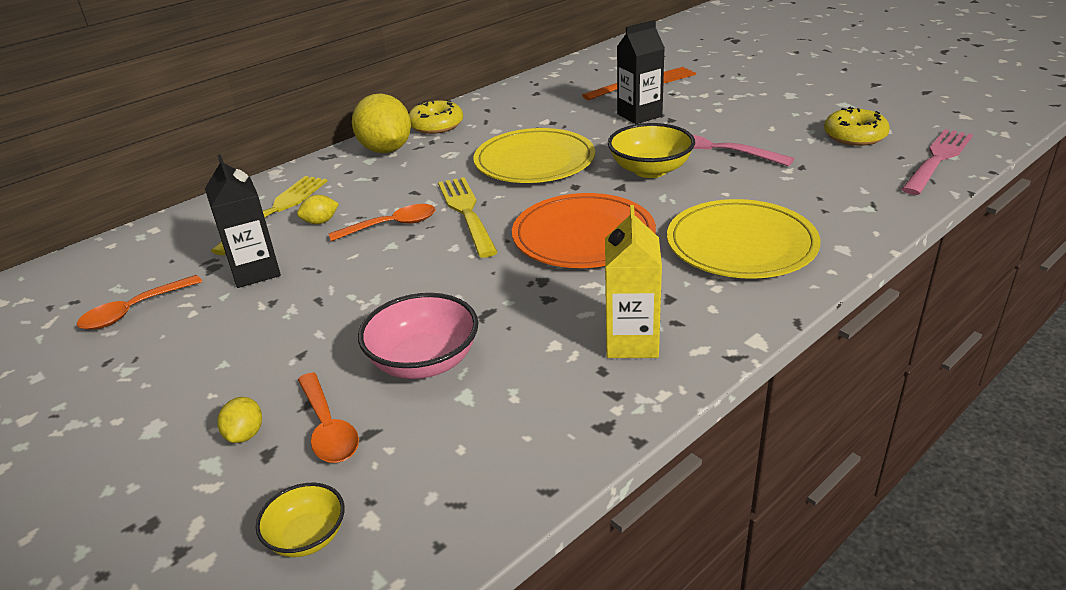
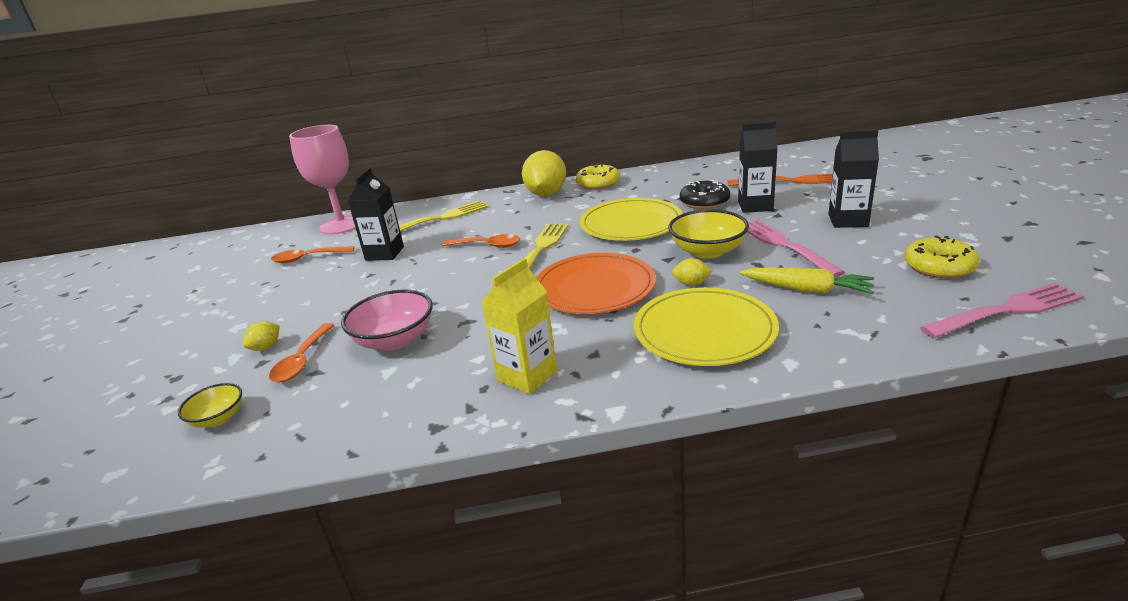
camera: 35 degrees right, 5 degrees down
(124, 255) = (341, 225): none -> pink goblet
(320, 222) = (453, 232): yellow lemon -> yellow lemon (691, 284)
(584, 121) = (704, 202): none -> black donut
(739, 112) = (848, 220): none -> black carton
(781, 182) = (807, 290): none -> yellow carrot

